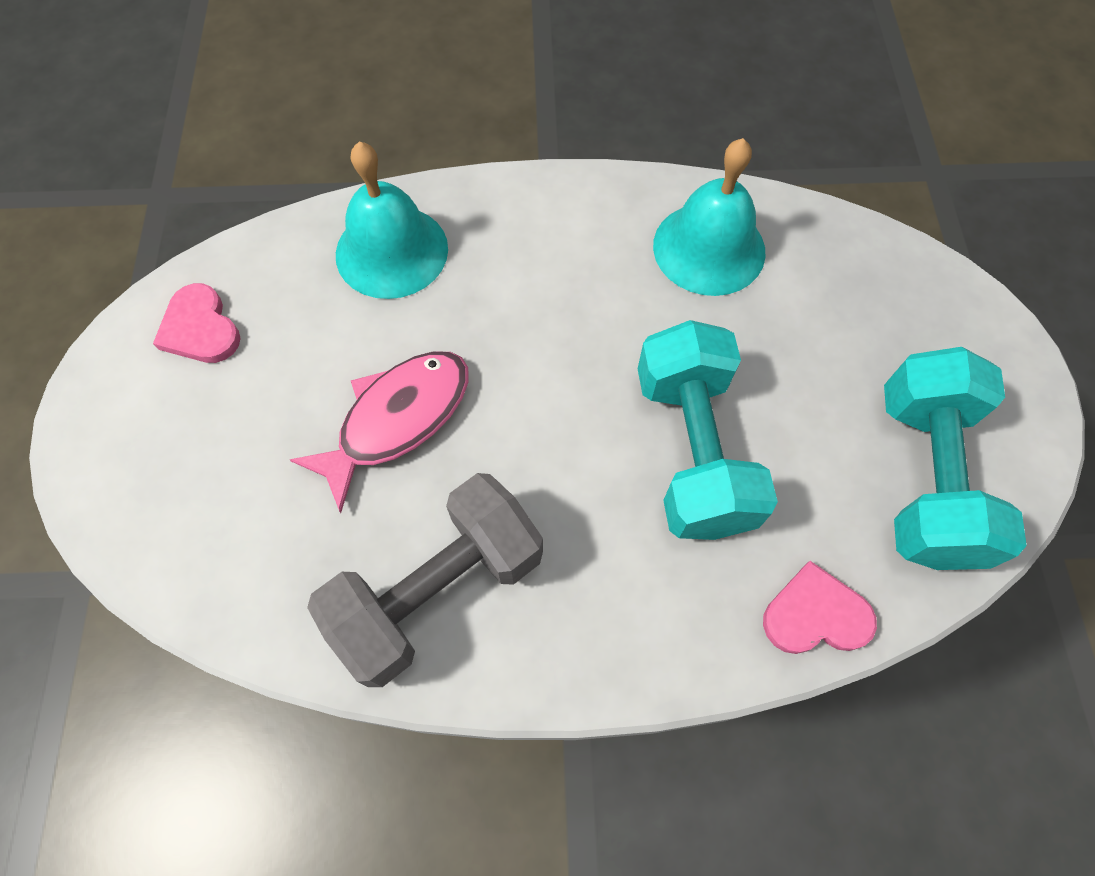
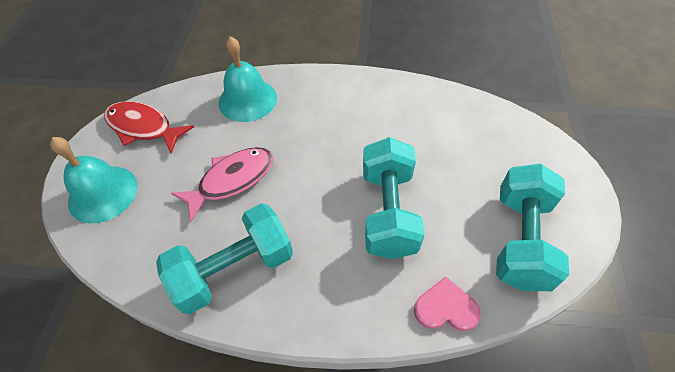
camera: 10 degrees right, 10 degrees down
(200, 328) = (143, 127): pink heart -> red fish
(438, 590) = (234, 269): grey dumbbell -> turquoise dumbbell
(709, 248) = (414, 111): turquoise bell -> turquoise bell (103, 193)

